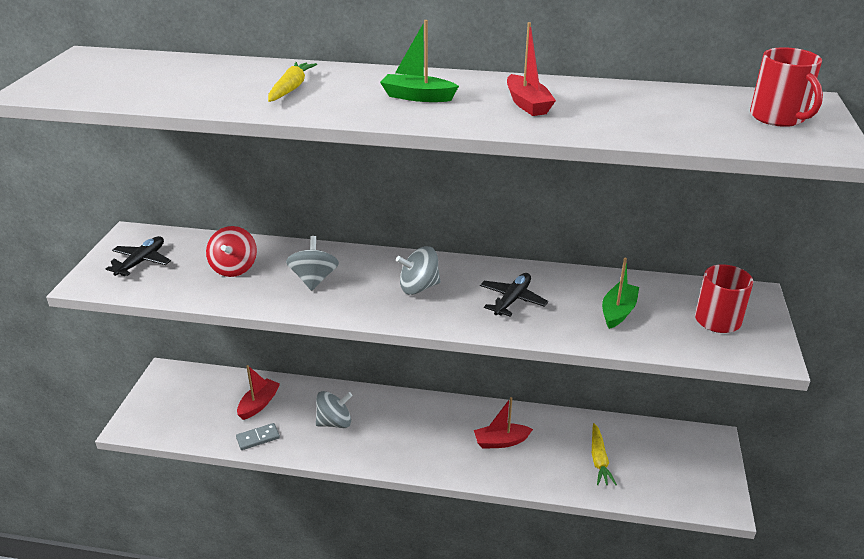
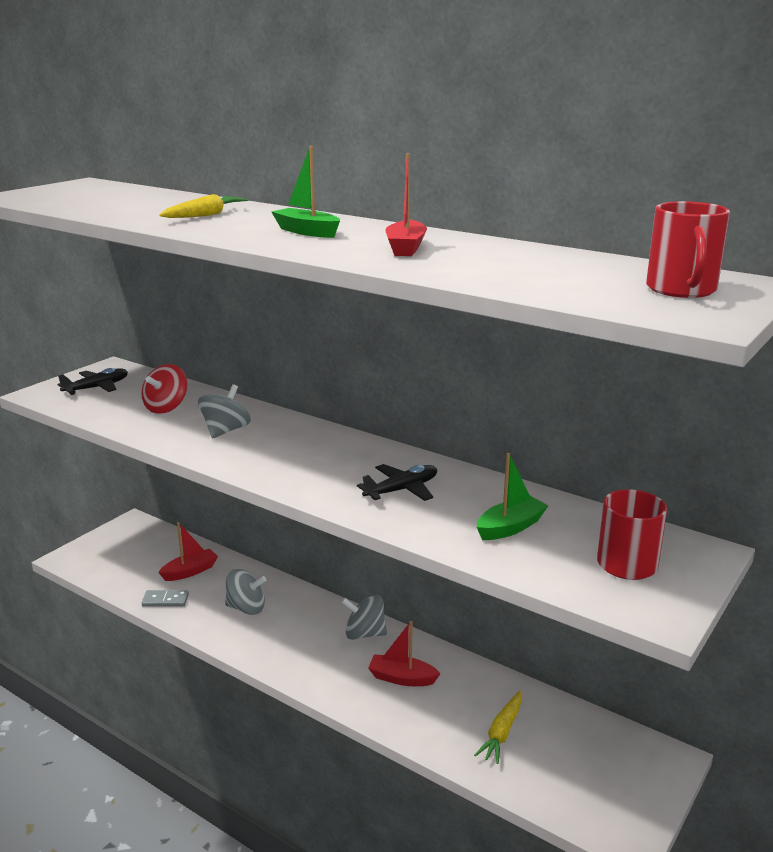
camera: 25 degrees right, 10 degrees down
(419, 287) = (317, 458): grey spinning top -> grey spinning top (364, 634)

